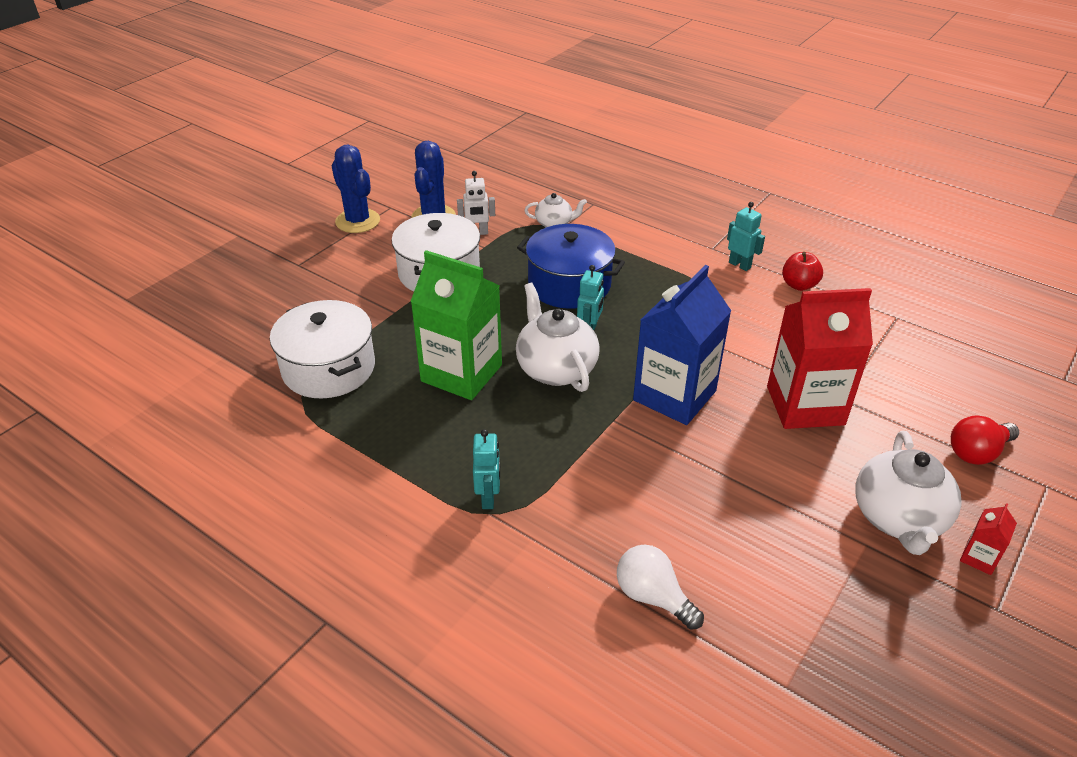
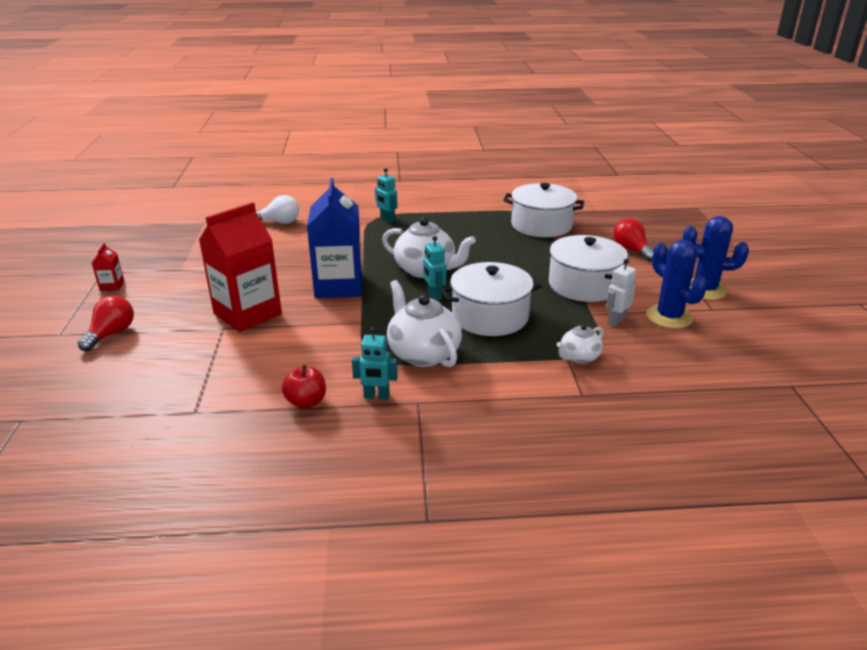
camera: 140 degrees right, 10 degrees down
(320, 284) = (631, 250): none -> red light bulb
(461, 373) = (474, 249): green carton -> none
(569, 284) = (490, 316): blue pot -> white pot
(898, 518) = (164, 284): white teapot -> white teapot (423, 354)

